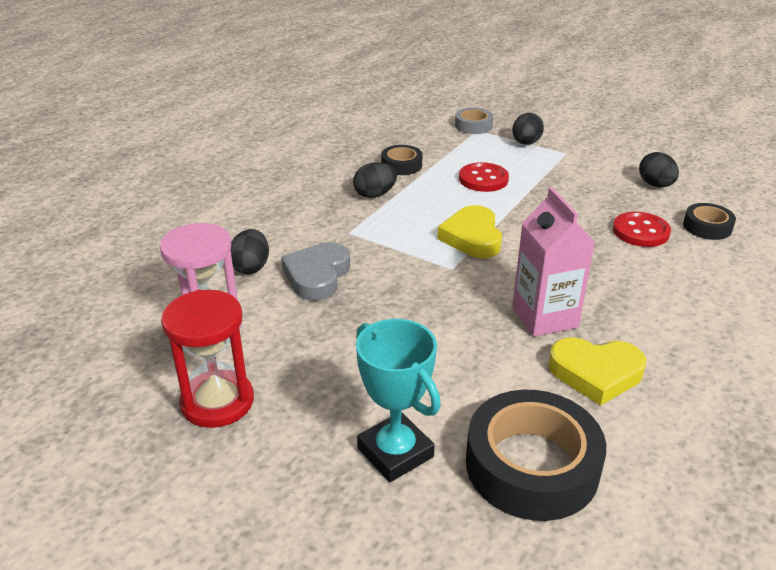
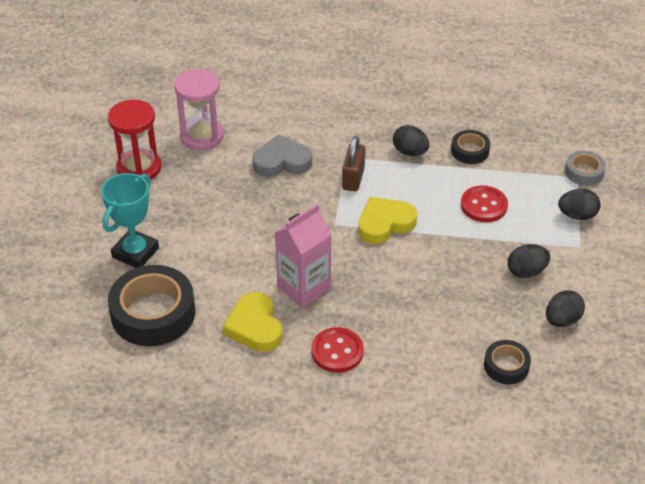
camera: 65 degrees right, 10 degrees up
(251, 267) = (272, 128): black egg -> black egg (526, 272)
(387, 237) = (353, 178): none -> brown padlock
(640, 231) = (465, 322): red button -> red button (337, 351)

